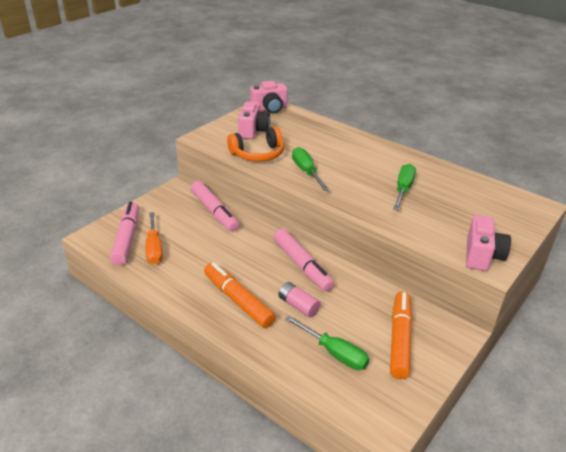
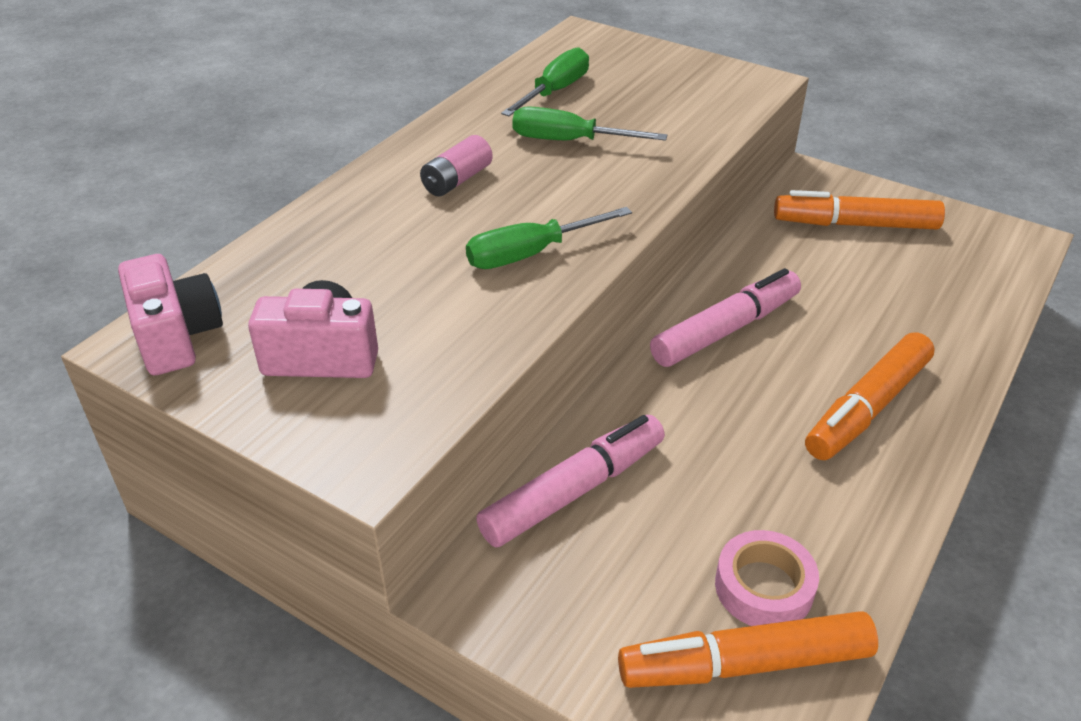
camera: 95 degrees left, 5 degrees up
(127, 238) = (744, 664): pink marker -> orange marker
(154, 248) = (764, 587): orange screwdriver -> pink tape
(258, 154) = (458, 334): orange headphones -> none
(298, 305) = (839, 328): pink battery -> pink battery (457, 180)
(334, 353) = (923, 285): green screwdriver -> green screwdriver (555, 91)
(482, 256) = (737, 85): pink camera -> none

